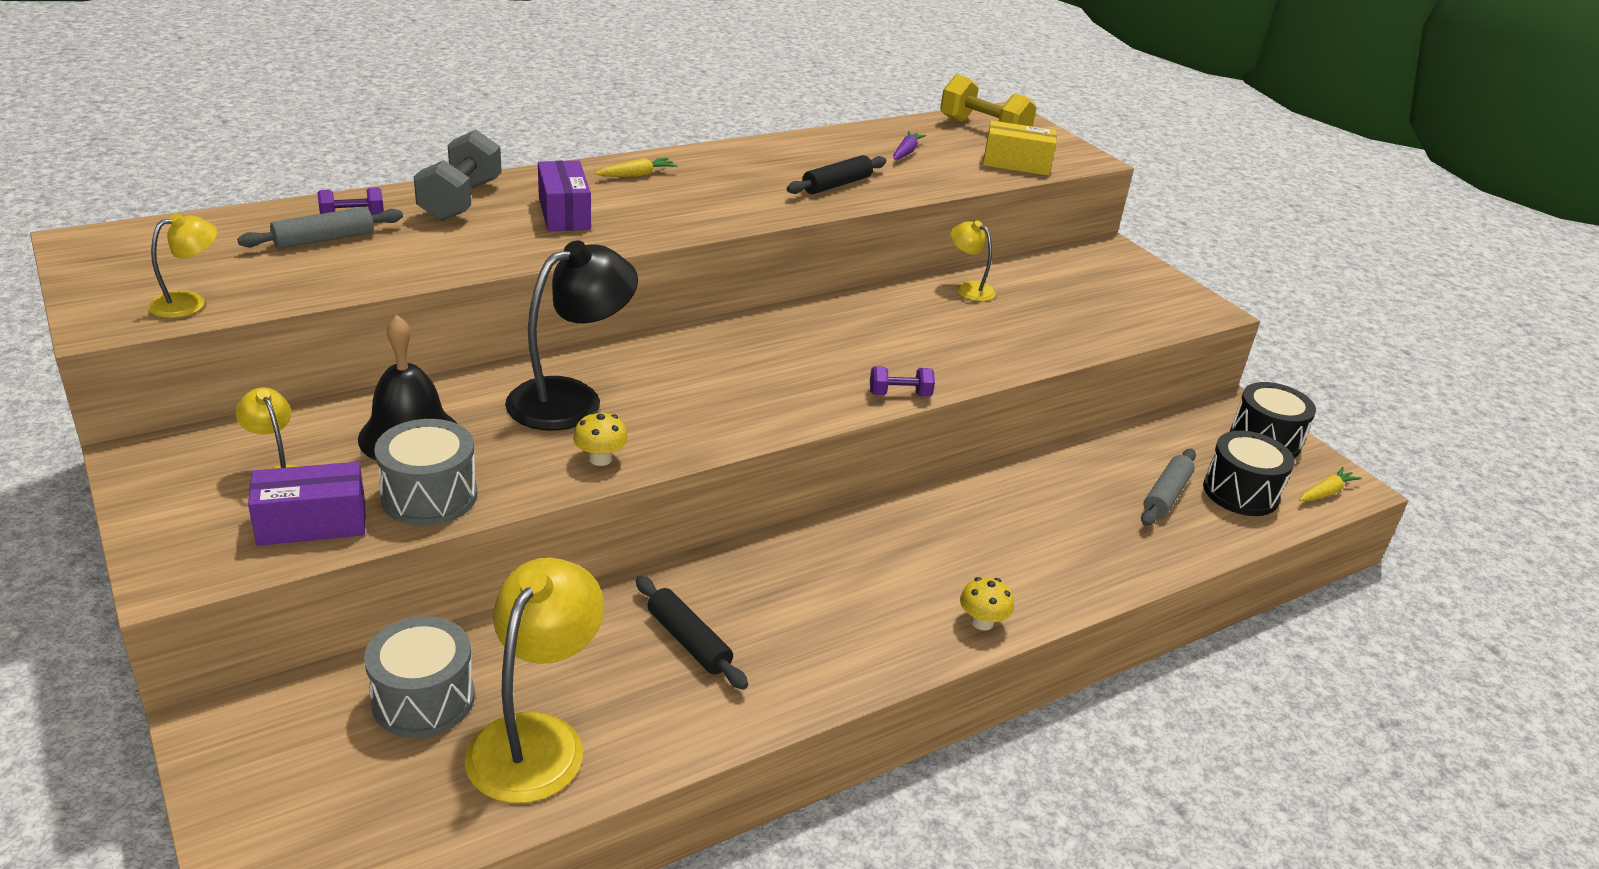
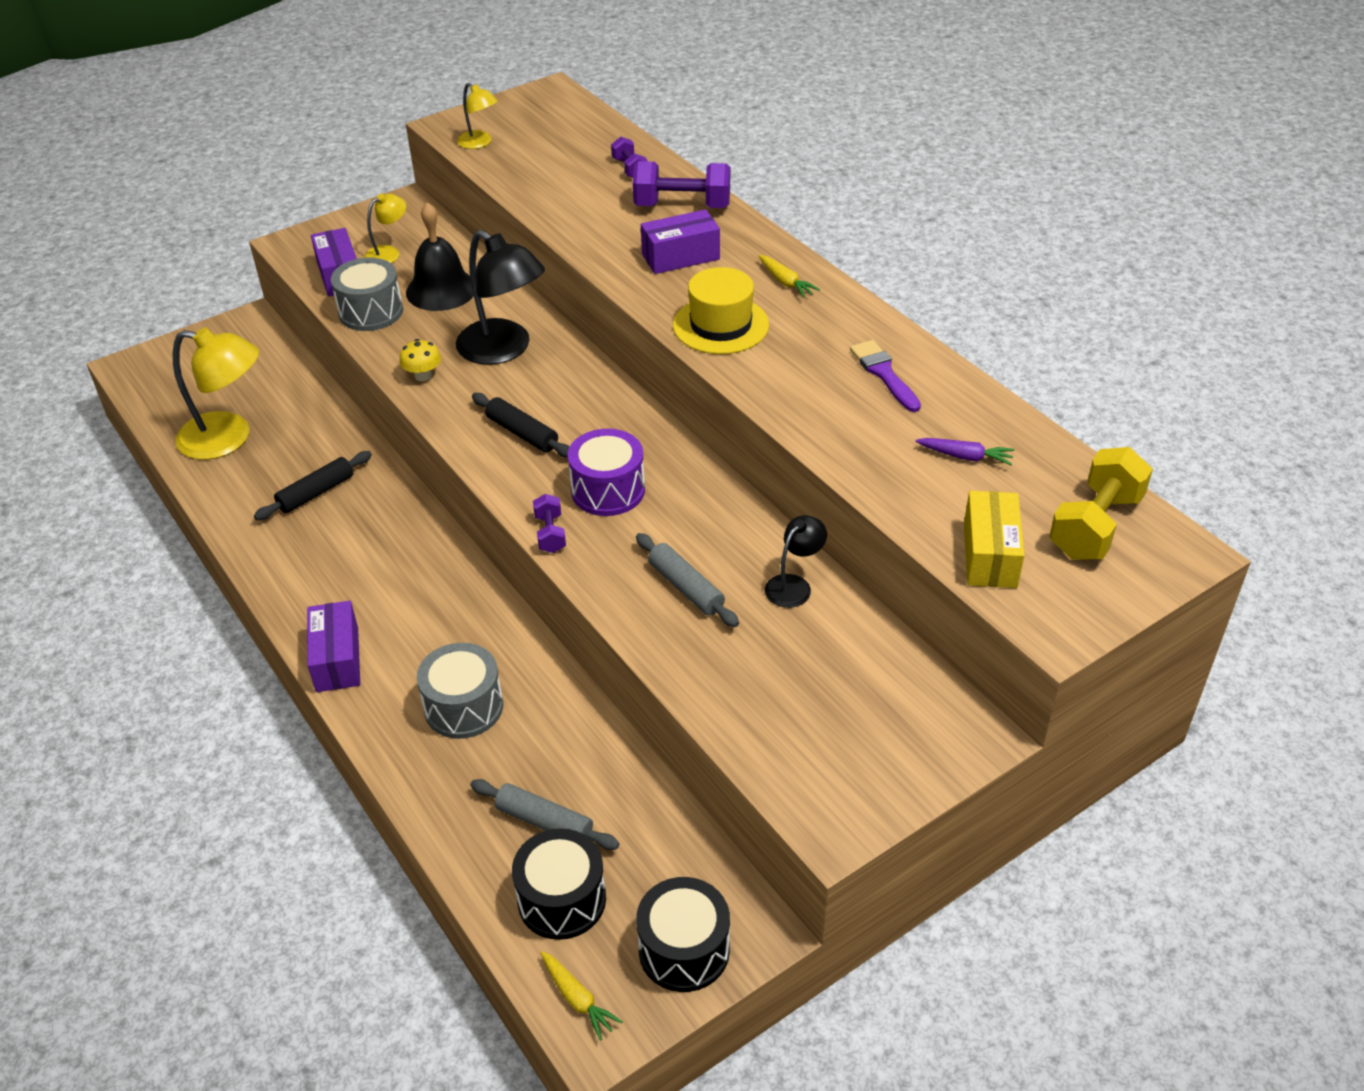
camera: 90 degrees right, 10 degrees up
(324, 239) = (588, 166): grey rolling pin -> grey rolling pin (686, 587)
(423, 699) = (265, 388): grey drum -> grey drum (464, 707)
(461, 201) = (682, 206): grey dumbbell -> purple dumbbell
(697, 211) = (720, 325): none -> yellow hat
(794, 160) = (884, 373): none -> purple brush
(836, 185) = (833, 407): black rolling pin -> black rolling pin (522, 433)
(838, 357) = (608, 490): none -> purple drum
(968, 288) = (794, 585): yellow lamp -> black lamp
(982, 622) = (337, 659): yellow mushroom -> purple box

